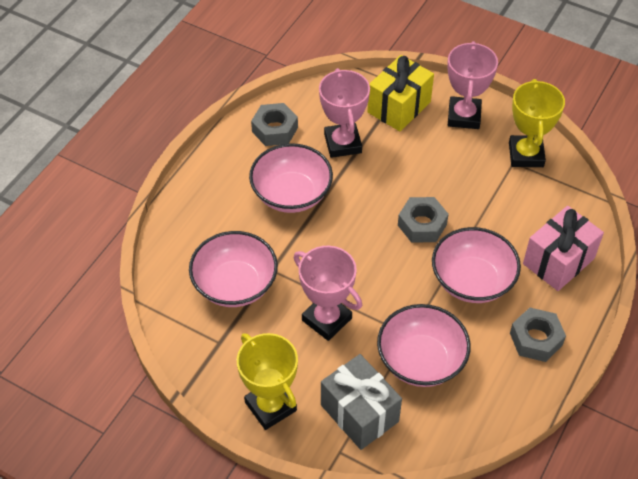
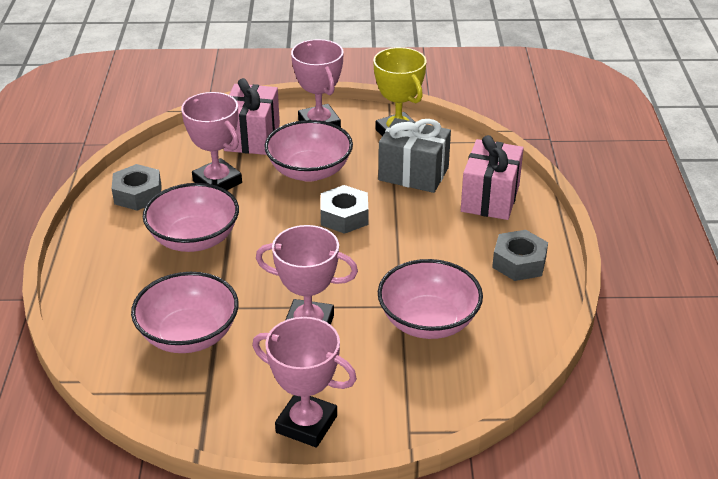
camera: 30 degrees left, 15 degrees down
(270, 406) = (306, 424): yellow trophy -> pink trophy
(359, 413) = (403, 390): grey gift -> grey gift (413, 174)
(399, 107) = (252, 137): yellow gift -> pink gift
(472, 281) = (426, 241): pink bowl -> pink bowl (309, 171)

